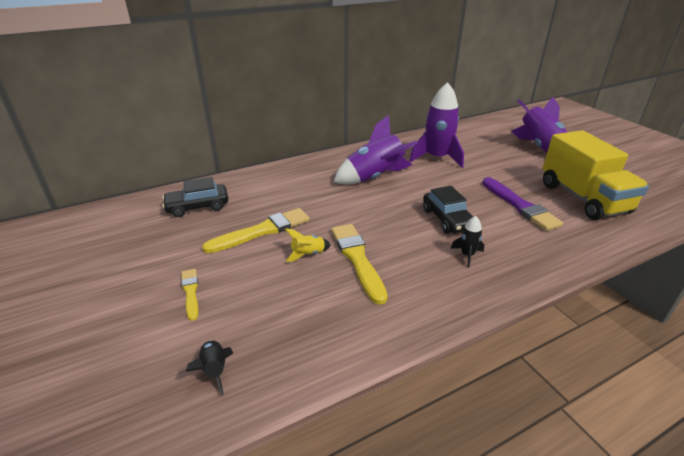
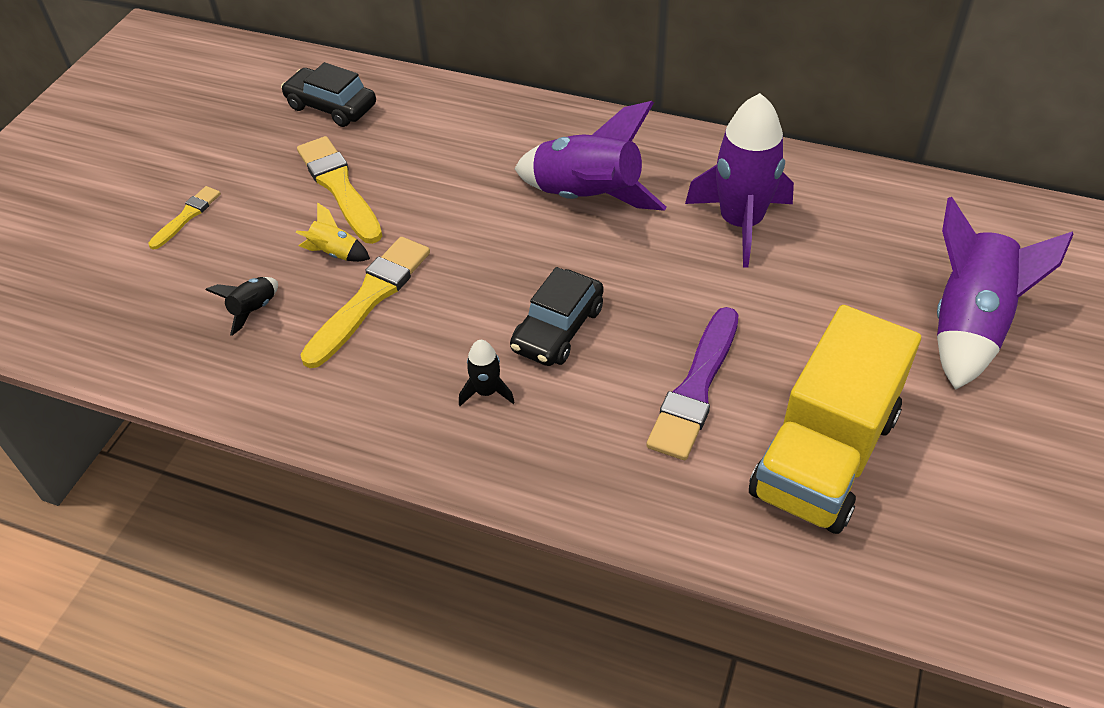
camera: 50 degrees right, 15 degrees up
(214, 370) = (104, 310): black rocket -> black rocket (253, 310)
(262, 231) = (340, 188): yellow brush -> yellow brush turned 135 degrees counterclockwise

